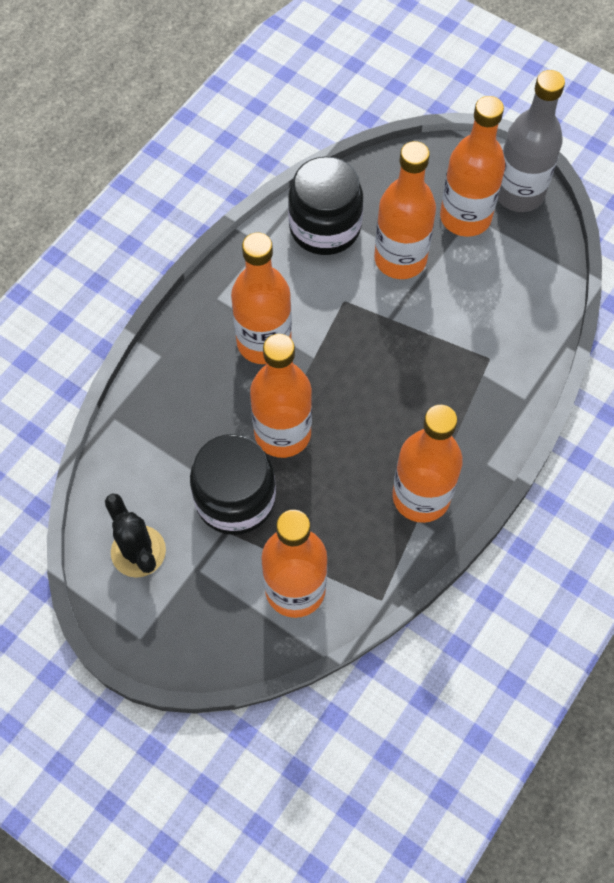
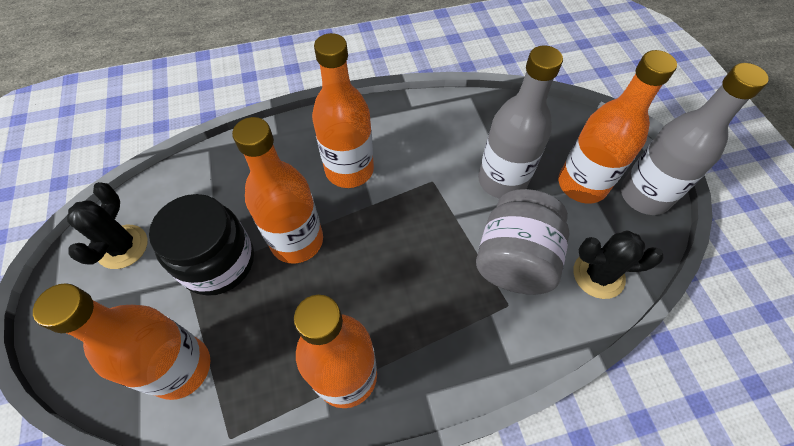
camera: 40 degrees right, 5 degrees down
(325, 227) = (466, 125): black jar -> none
(400, 259) = (502, 180): orange bottle -> grey bottle
(465, 320) = (514, 259): none -> grey jar
(534, 287) = (598, 275): none -> black cactus

